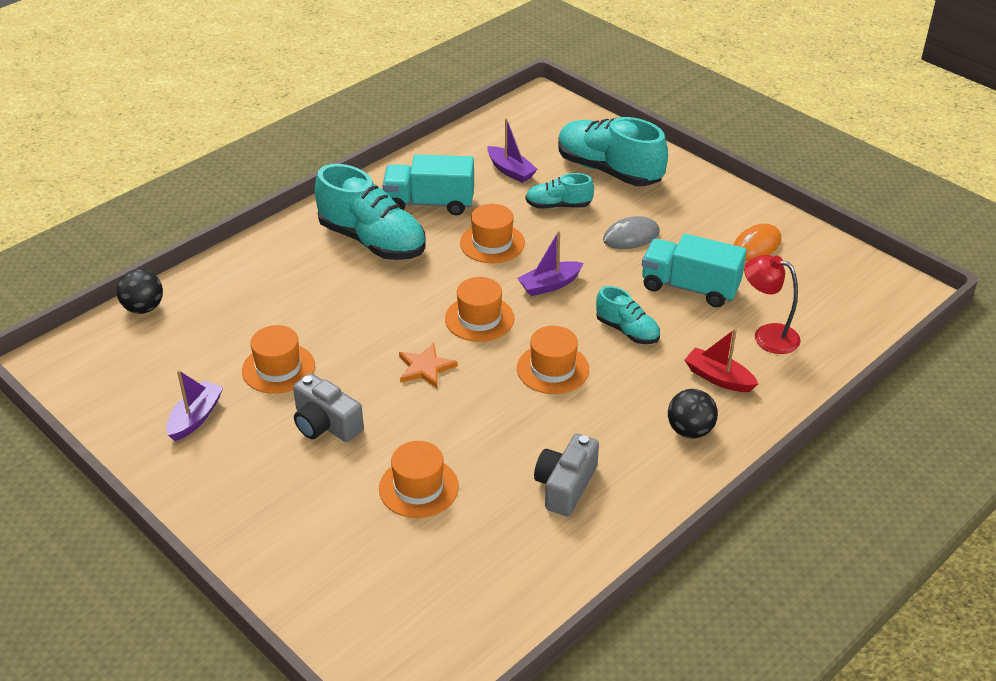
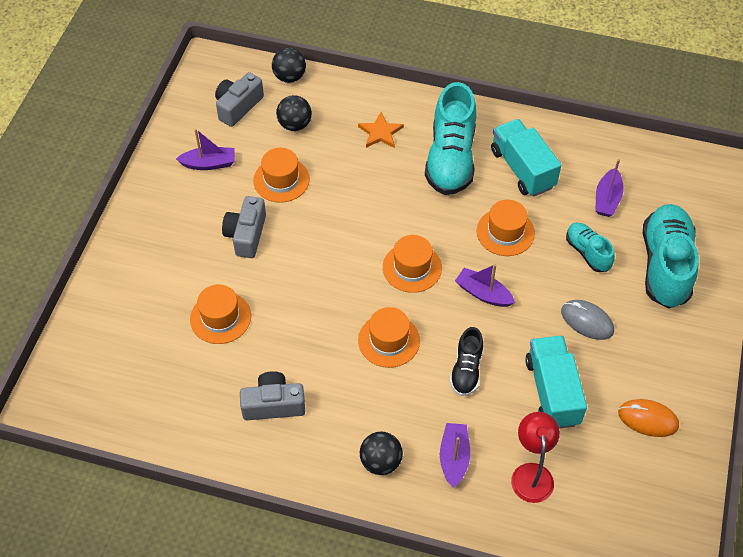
camera: 60 degrees right, 15 degrees up
(139, 363) = (238, 106): none -> grey camera
(214, 329) = (295, 124): none -> black ball
(425, 368) = (337, 262): orange star -> orange star (380, 132)
(627, 331) = (466, 370): turquoise shoe -> black shoe
(718, 378) = (454, 458): red boat -> purple boat

